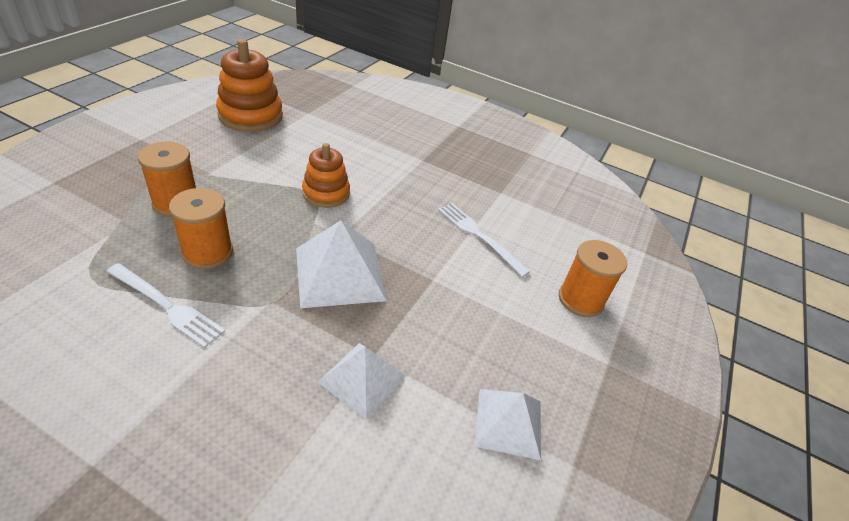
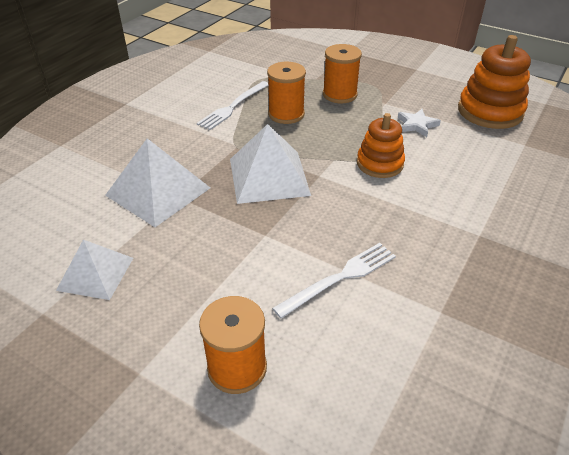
camera: 100 degrees right, 0 degrees up
(262, 160) = (417, 125): none -> white star
(362, 379) = (158, 191): white pyramid -> white pyramid, size x1.54

